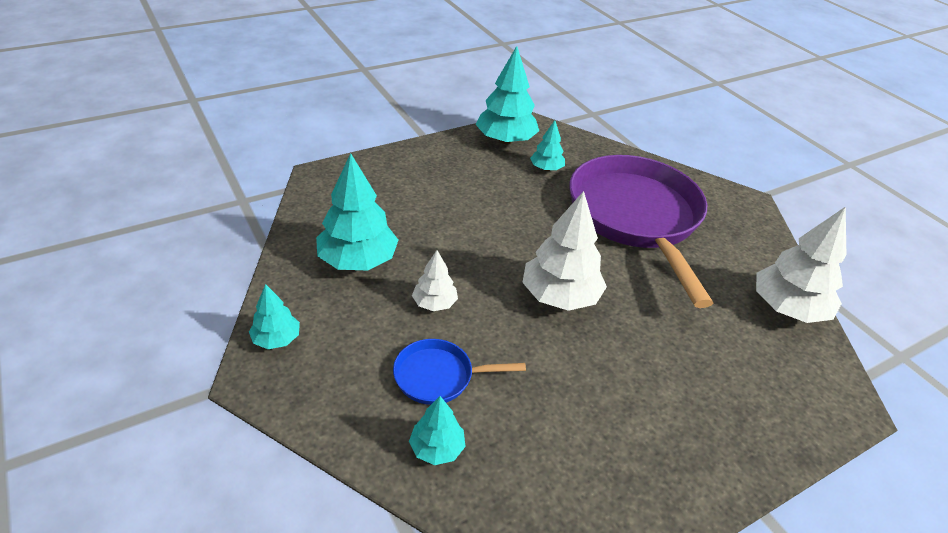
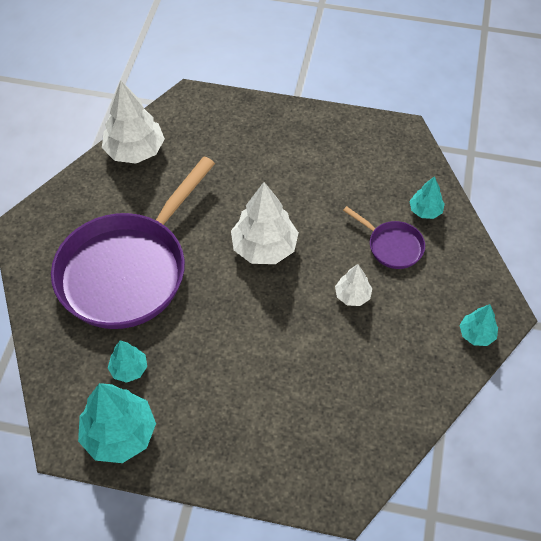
camera: 135 degrees left, 15 degrees up
(357, 260) = (378, 368): turquoise tree -> none
(438, 376) = (392, 246): blue pan -> purple pan

